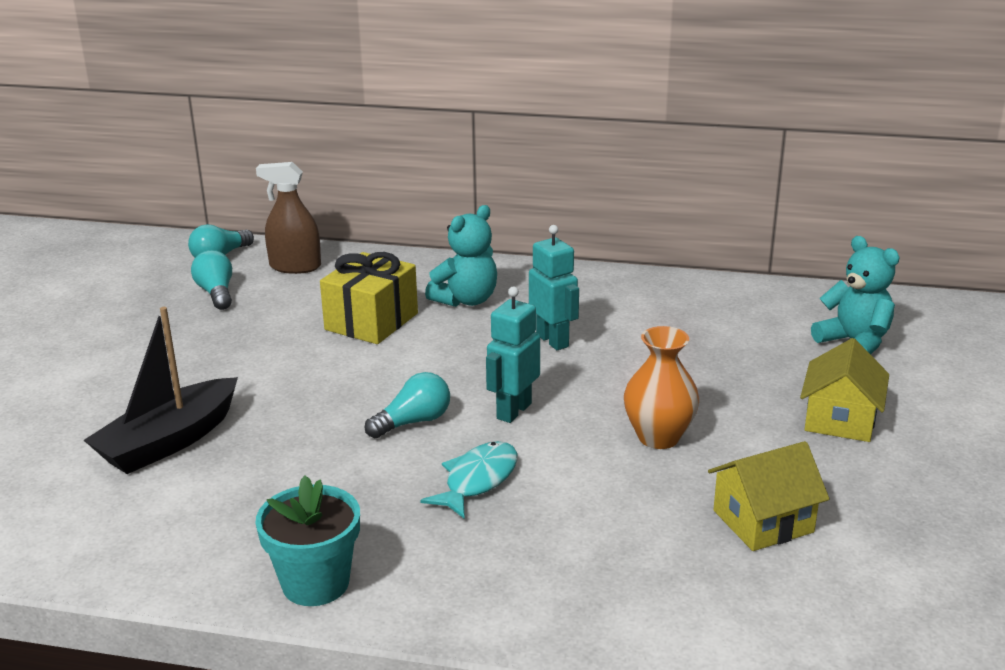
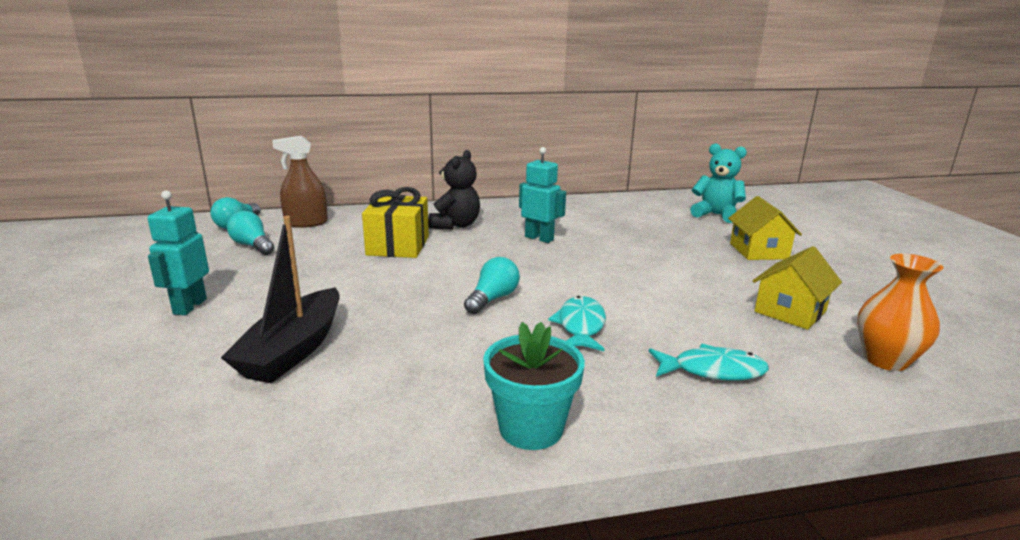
camera: 25 degrees left, 5 degrees down
(466, 300) = (455, 225): turquoise teddy bear -> black teddy bear
(513, 411) = (558, 280): turquoise robot -> turquoise robot (189, 306)
(567, 572) = (712, 370): none -> turquoise fish
(658, 437) = (669, 278): orange vase -> orange vase (885, 360)

